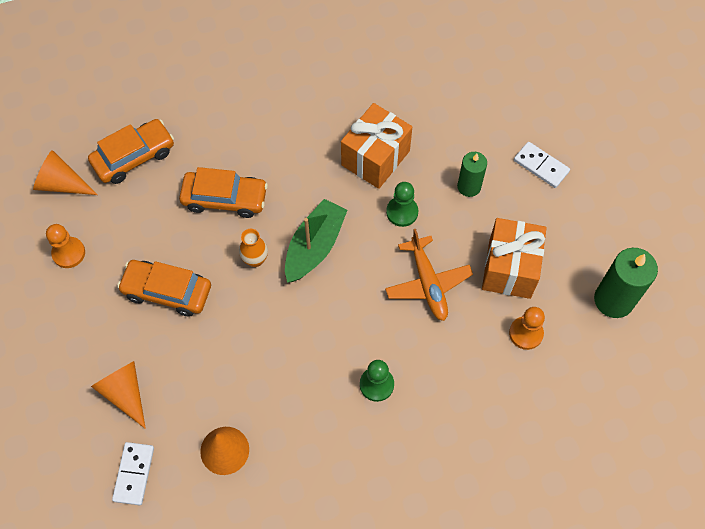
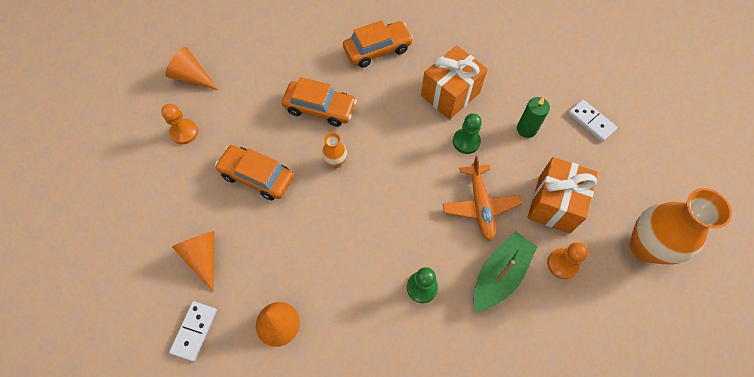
camera: 10 degrees right, 0 degrees up
(134, 157) = (253, 65): orange car -> orange car (377, 49)
(314, 247) = (387, 159): green boat -> green boat (499, 275)
(613, 300) = (645, 247): green candle -> orange vase

